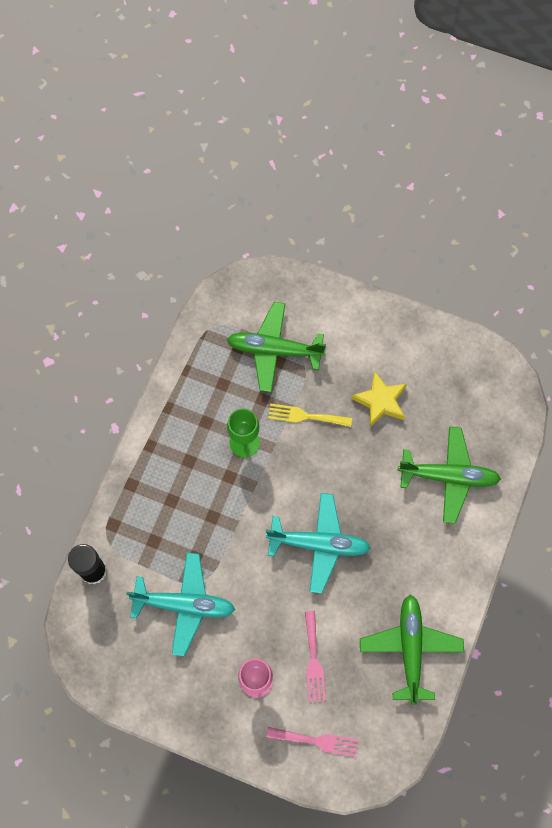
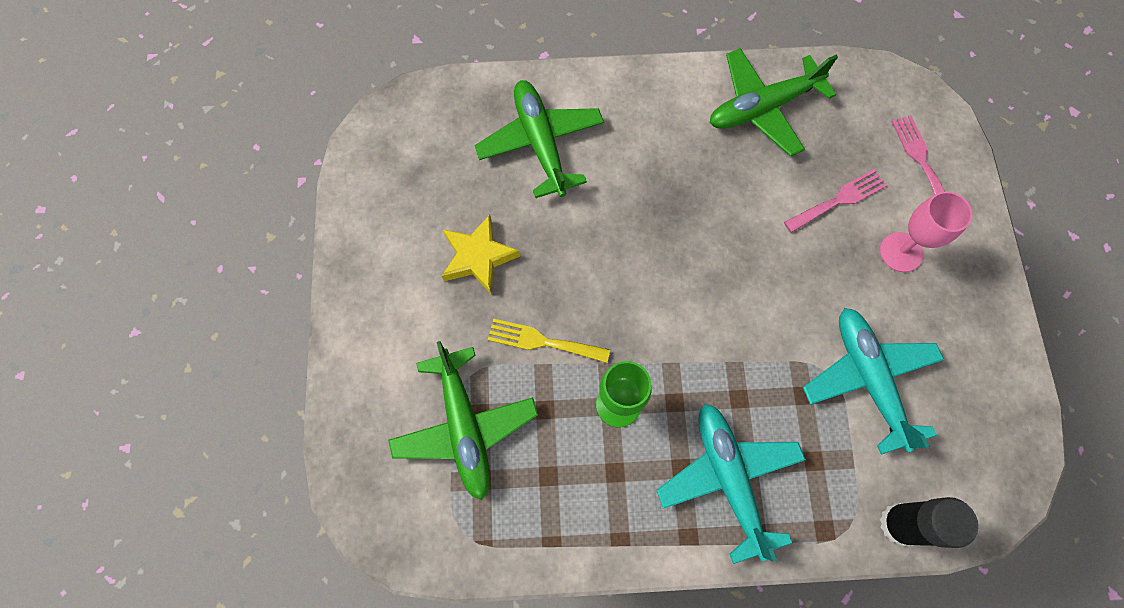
camera: 115 degrees left, 0 degrees up
(305, 416) = (542, 341): yellow fork -> yellow fork turned 120 degrees clockwise
(319, 544) = (701, 252): turquoise plane -> turquoise plane (728, 478)

